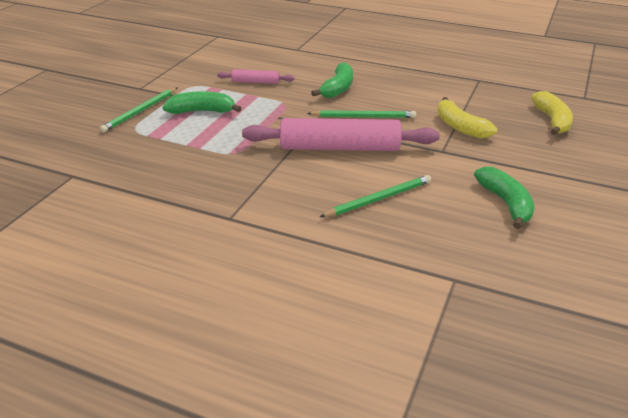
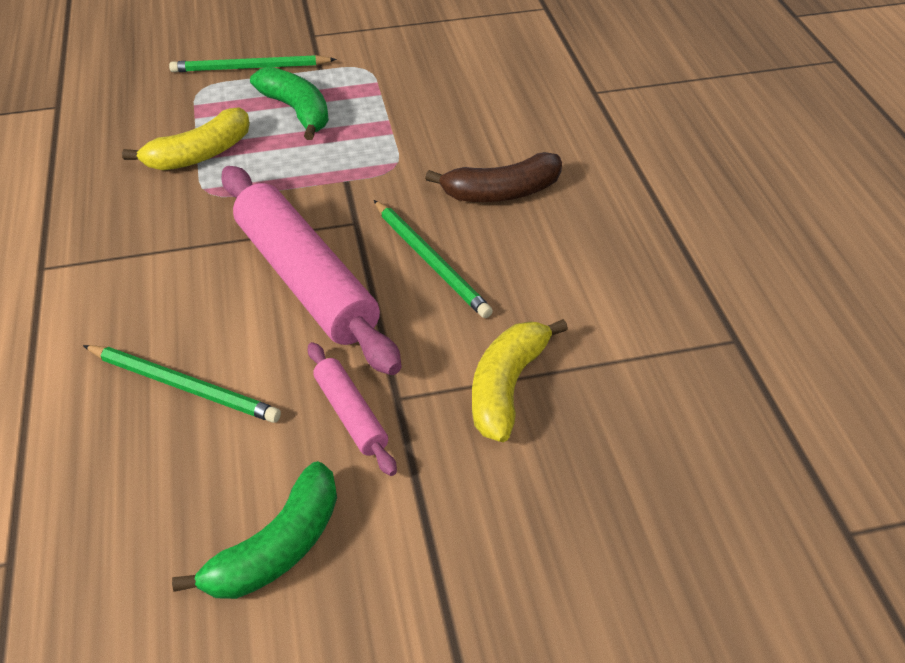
camera: 55 degrees right, 10 degrees up
(256, 82) = (434, 110): pink rolling pin -> pink rolling pin (351, 415)
(338, 88) = (502, 192): green banana -> brown banana
(552, 120) = (671, 512): yellow banana -> yellow banana (200, 154)

